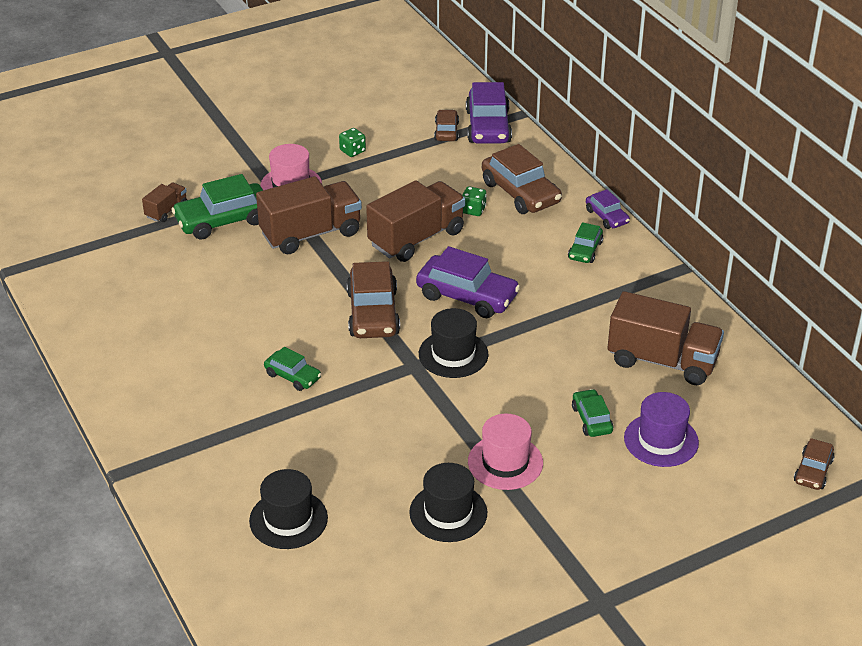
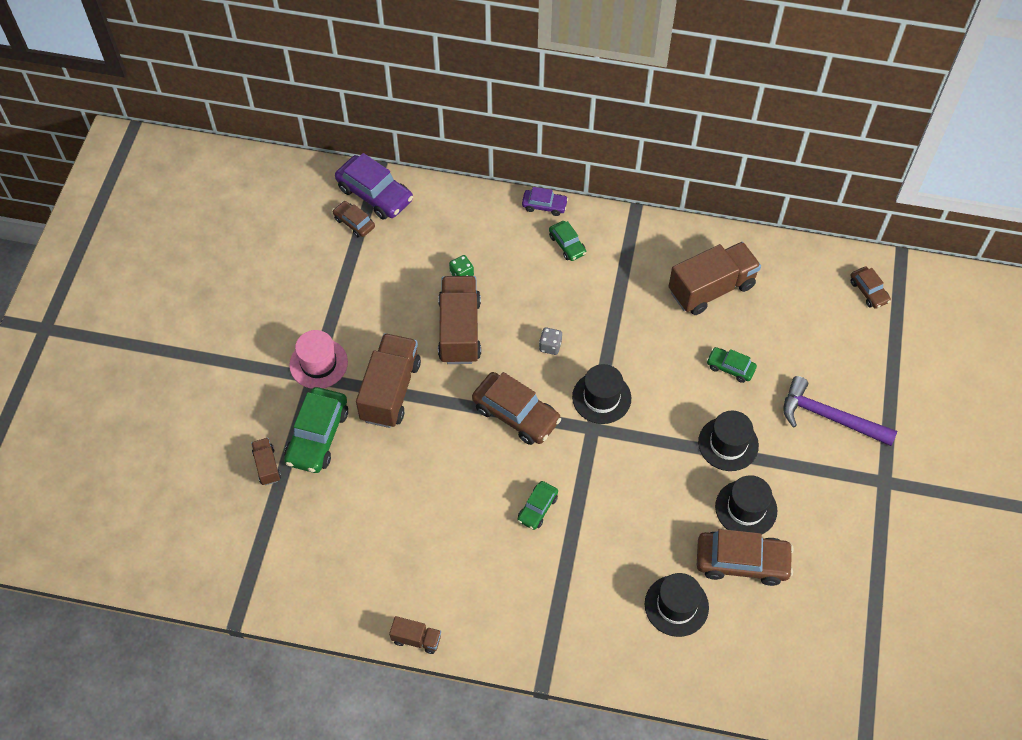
camera: 50 degrees left, 20 degrees up
(89, 374) = (416, 639): none -> brown truck
(293, 376) = (537, 508): green car -> green car turned 135 degrees clockwise
(352, 151) = (317, 296): green dice -> none
(467, 296) = (550, 346): purple car -> grey dice
(505, 462) = (728, 444): pink hat -> black hat
(520, 193) = (470, 233): brown car -> brown car (742, 561)
(625, 519) = (829, 417): none -> purple hammer
(661, 440) = (779, 346): purple hat -> none

